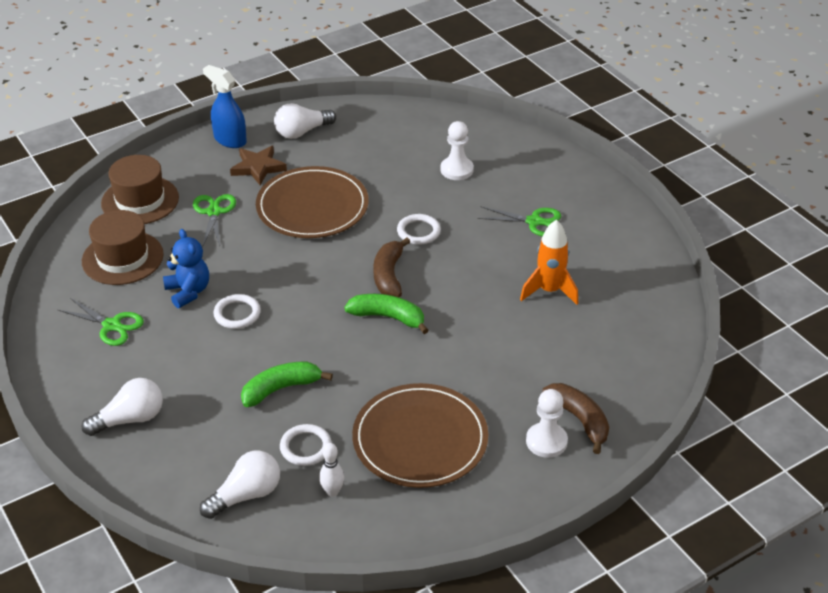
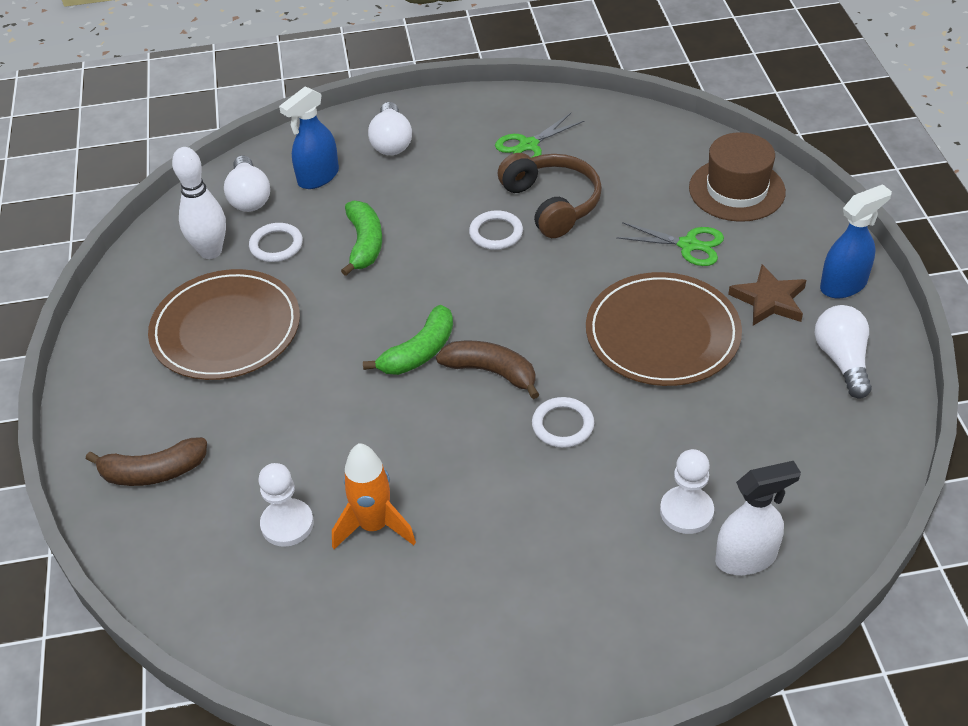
camera: 115 degrees right, 5 degrees up
(122, 258) = (635, 165): brown hat -> none
(188, 292) = (552, 203): blue teddy bear -> brown headphones
(200, 454) = (318, 177): none -> blue spray bottle
(332, 491) = (211, 251): white bowling pin -> white bowling pin, size x1.78
(475, 144) = (746, 558): none -> white spray bottle
(534, 222) = (523, 564): green scissors -> none
(546, 441) = (147, 430): white pawn -> white pawn (287, 524)

